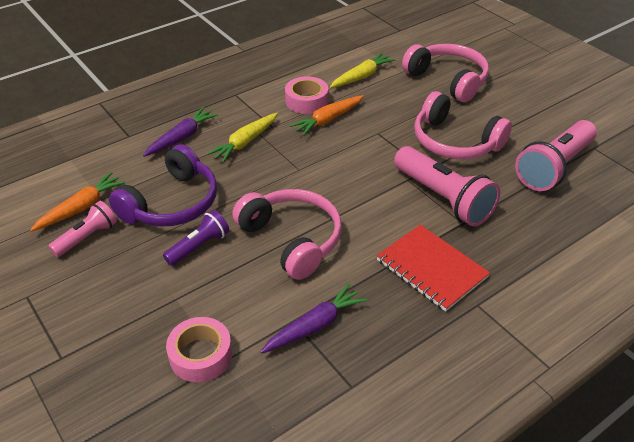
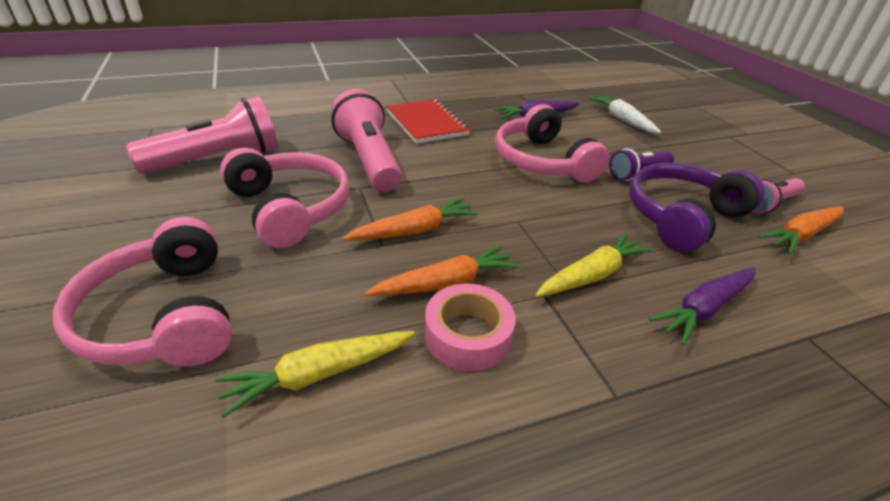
camera: 165 degrees left, 5 degrees down
(200, 355) = (622, 119): pink tape -> white carrot
(364, 145) = (414, 230): none -> orange carrot

